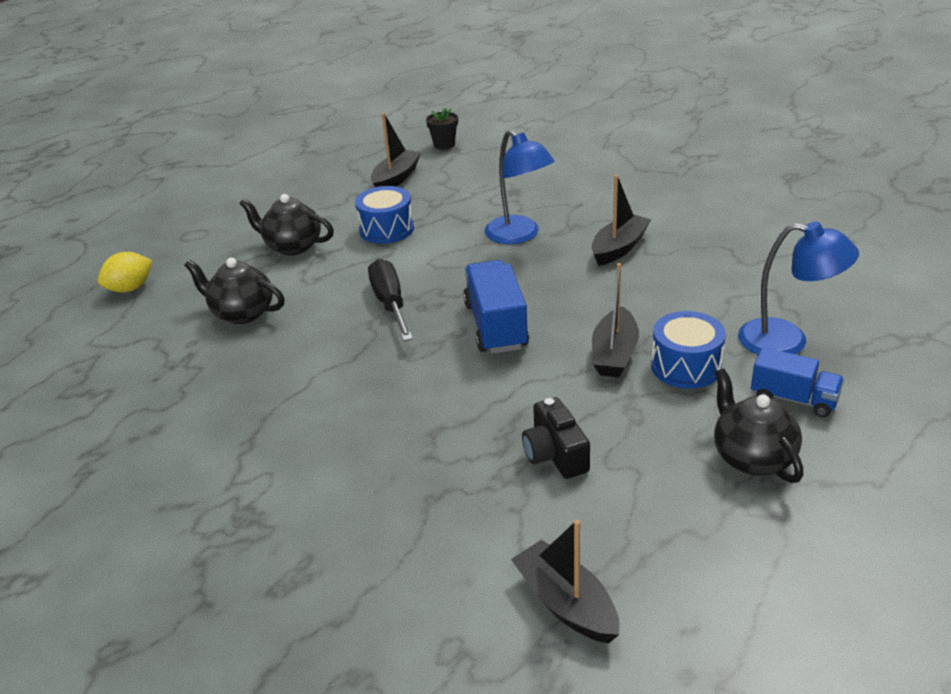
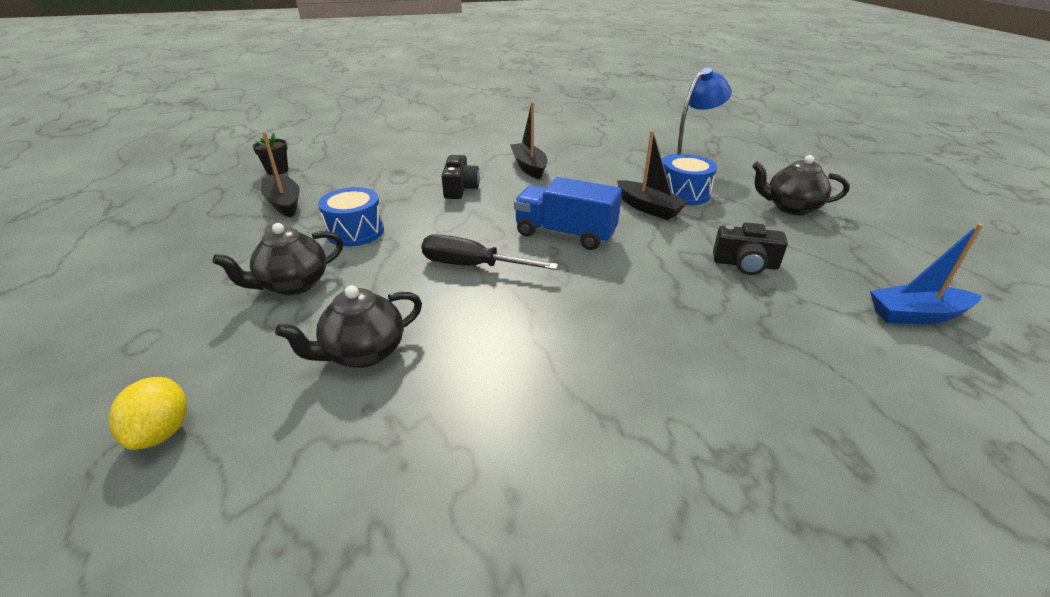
camera: 60 degrees left, 0 degrees up
(519, 235) = (460, 188): blue lamp -> black camera
(566, 604) = (916, 315): black boat -> blue boat
(793, 399) = (743, 180): blue truck -> none

